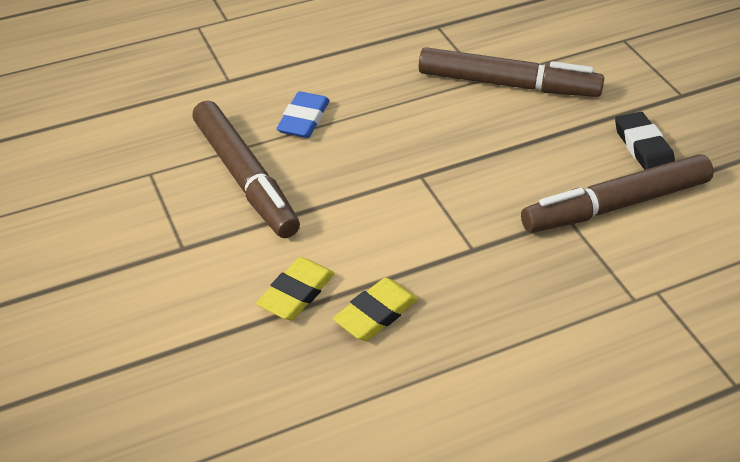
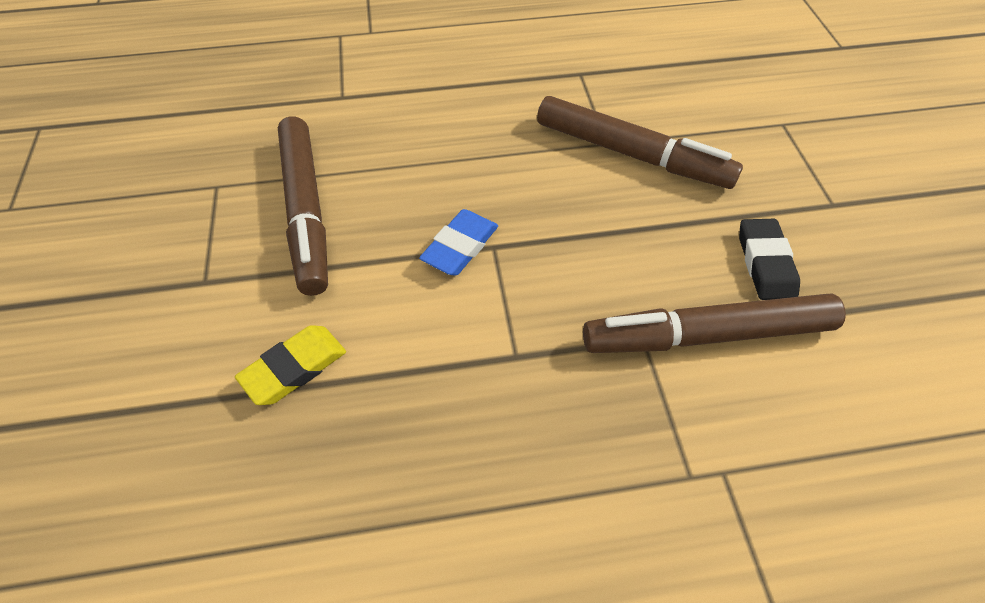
camera: 15 degrees right, 10 degrees up
(303, 119) = (396, 155): blue eraser -> blue eraser (460, 246)
(375, 314) = (369, 418): yellow eraser -> none

